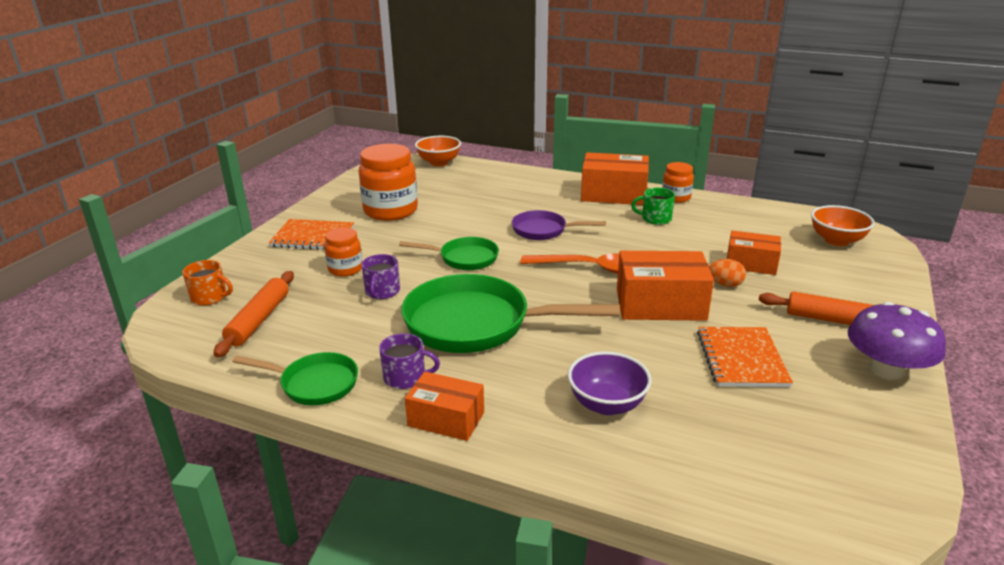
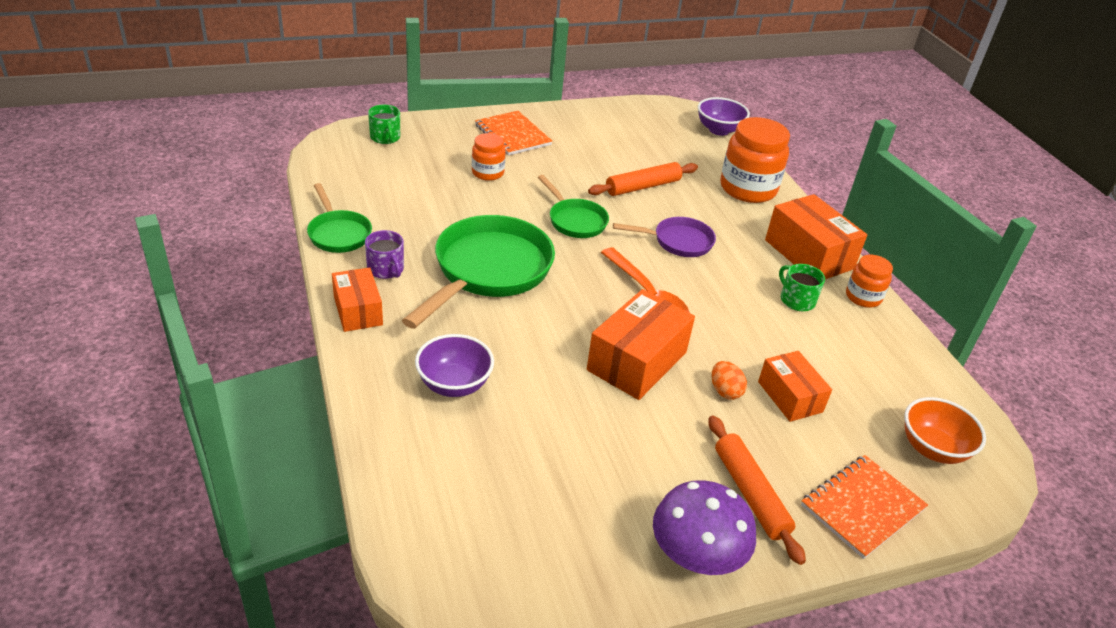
camera: 45 degrees right, 10 degrees up
(210, 297) = (385, 137): orange mug -> green mug
(259, 320) = (382, 172): orange rolling pin -> orange rolling pin (643, 187)
(382, 291) = (478, 205): purple mug -> none
(390, 211) = (600, 148): orange jar -> orange jar (748, 189)
(439, 162) = (719, 130): orange bowl -> purple bowl
(477, 324) = (488, 271): green pan -> green pan turned 60 degrees clockwise
(543, 230) = (678, 242): purple pan -> purple pan turned 120 degrees clockwise
(660, 304) = (637, 361): orange box -> orange box turned 75 degrees clockwise
(741, 359) = (604, 443): orange notebook -> orange notebook (862, 507)

